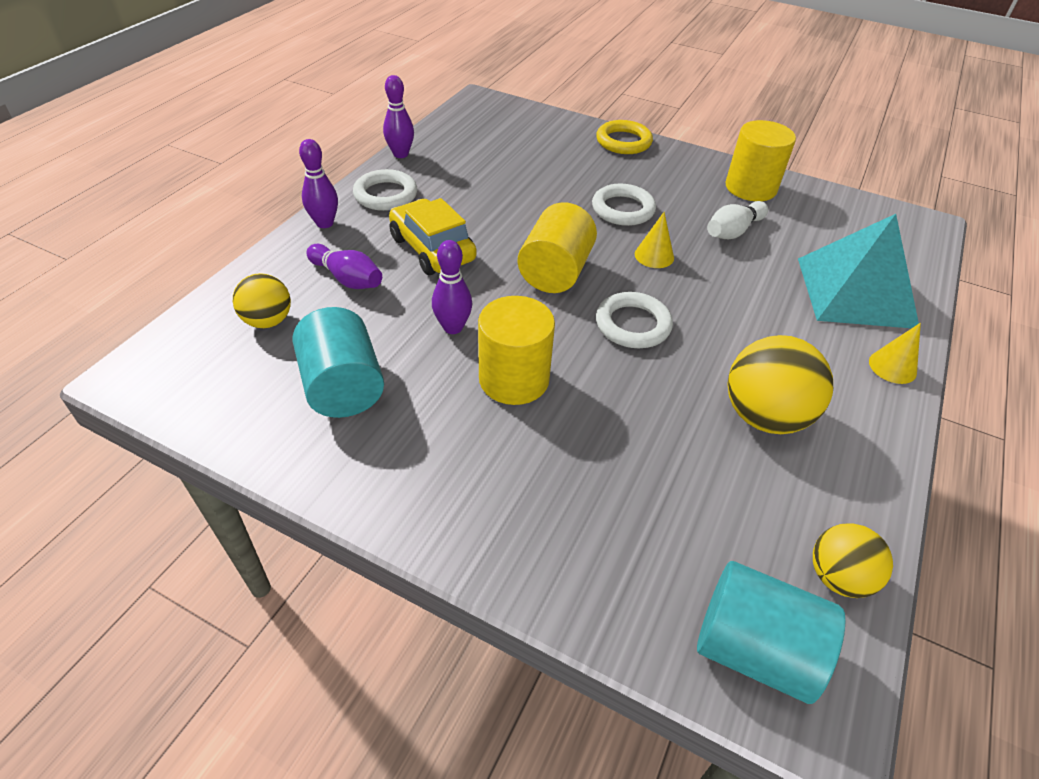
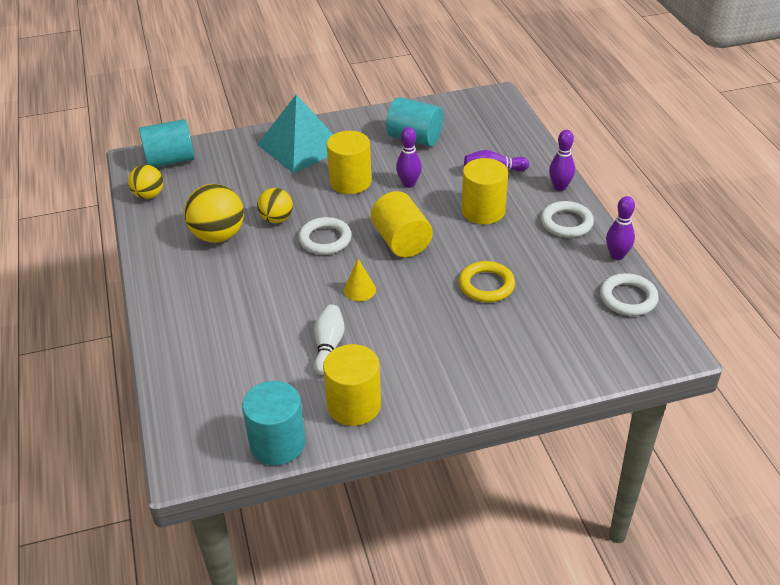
camera: 140 degrees right, 5 degrees down
(268, 321) = (489, 137): yellow ball -> yellow ball (276, 219)
(432, 249) = (483, 211): yellow car -> yellow cylinder
(623, 142) = (504, 387): yellow ring -> yellow ring (486, 285)
(623, 209) = (419, 313): white ring -> white ring (628, 298)
(835, 198) = (277, 443): none -> turquoise cylinder
(855, 292) = (210, 348): turquoise pyramid -> turquoise pyramid (301, 146)
(892, 367) = (162, 305): yellow cone -> none

